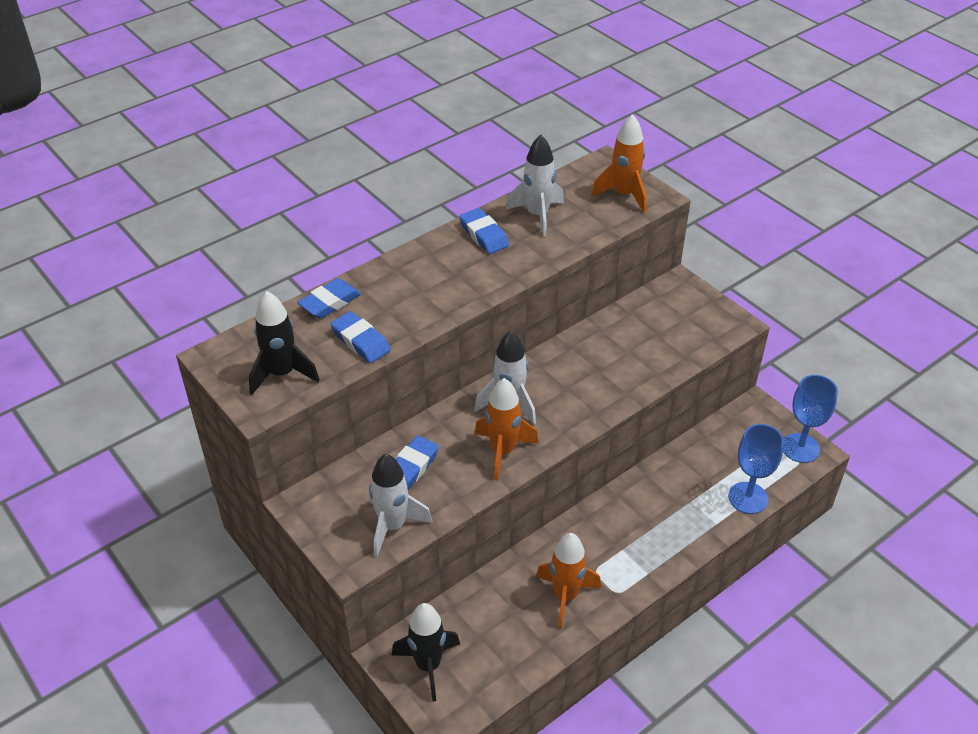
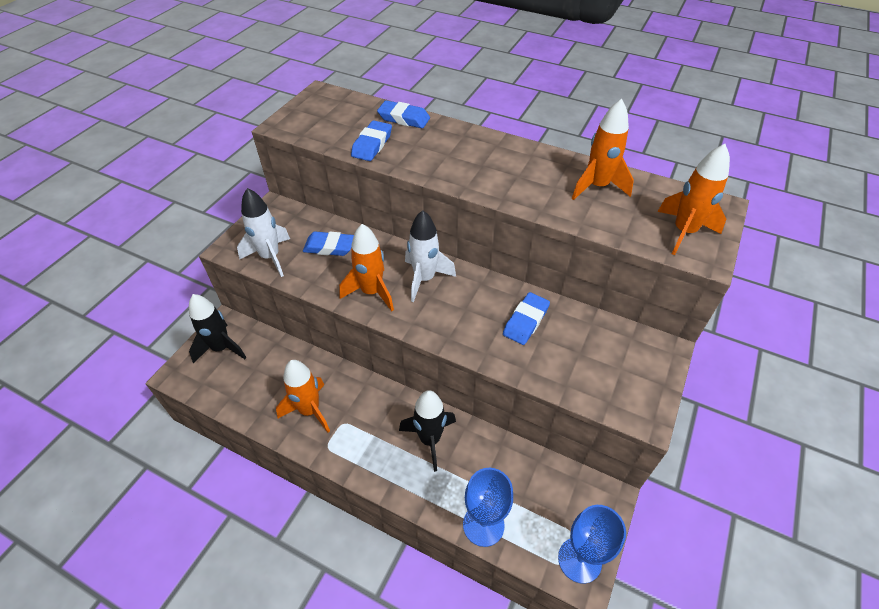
camera: 65 degrees right, 5 degrees up
(282, 374) = (318, 123): black rocket -> black rocket (430, 440)
(484, 235) = (542, 165): blue eraser -> blue eraser (526, 321)
(537, 215) = (597, 186): white rocket -> orange rocket

